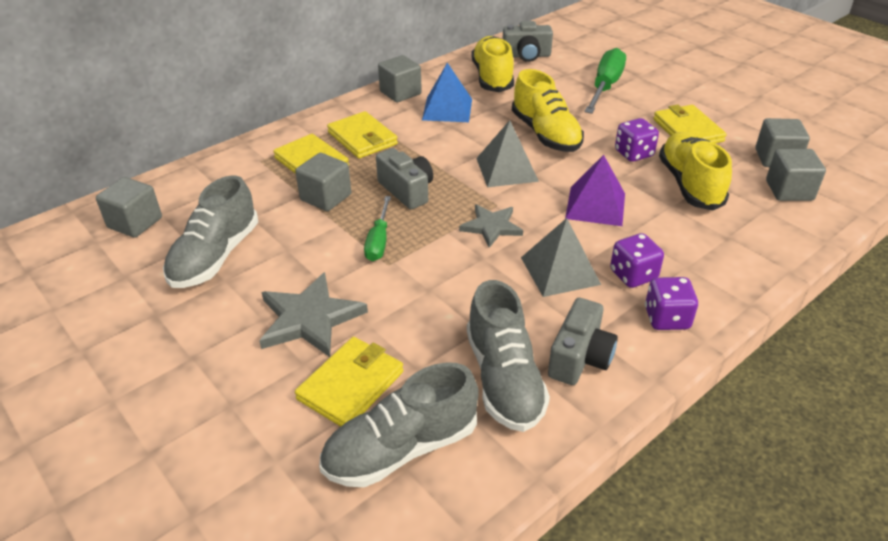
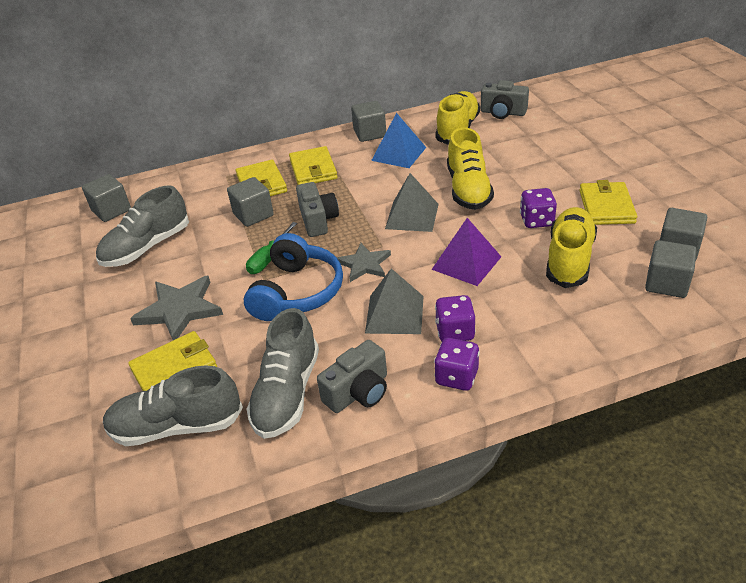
camera: 25 degrees right, 0 degrees up
(438, 270) = (297, 292): none -> blue headphones
(605, 87) = (555, 152): green screwdriver -> none

